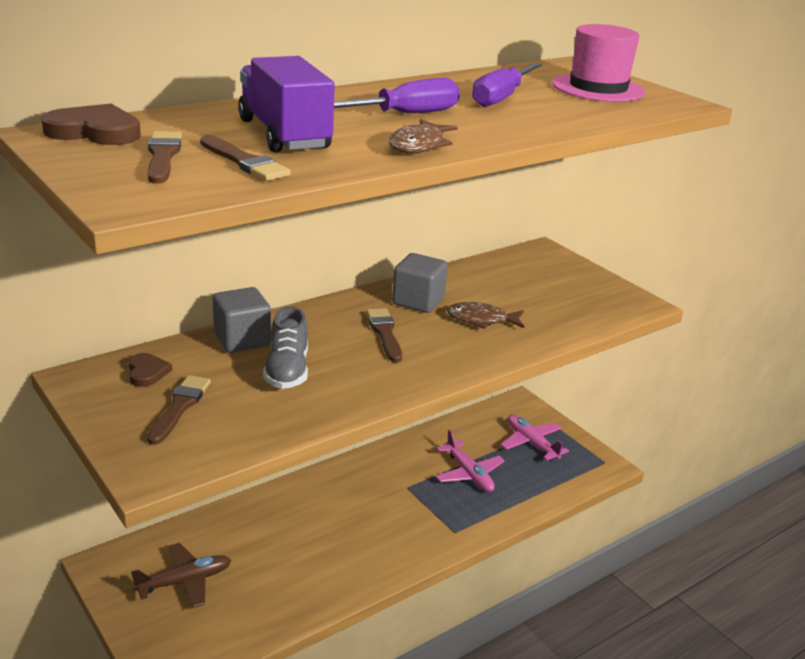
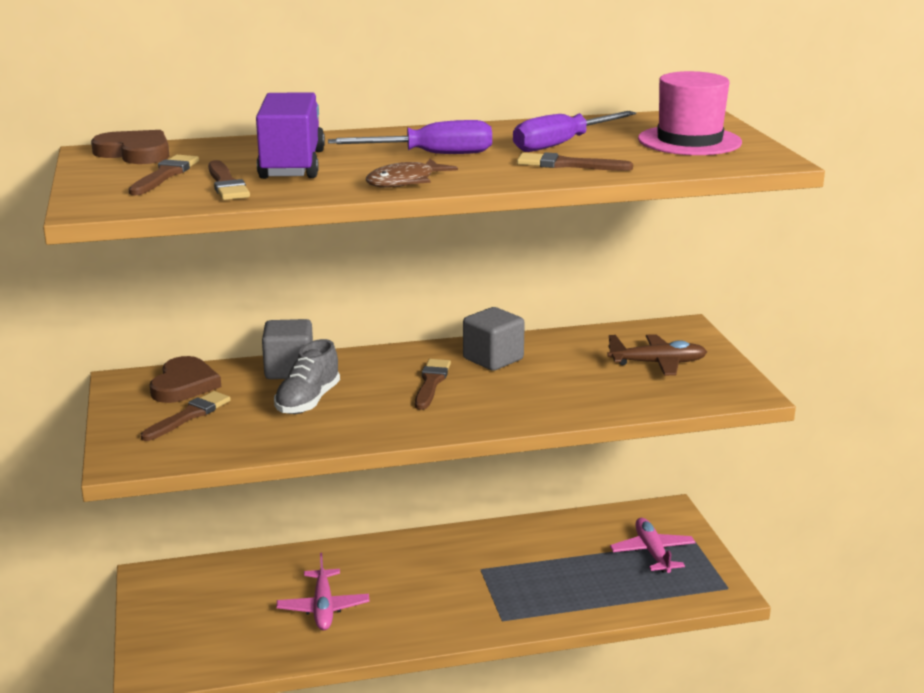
camera: 25 degrees right, 5 degrees down
(147, 372) = (184, 385): brown heart -> brown heart, size x1.64
(185, 581) = (211, 606): brown plane -> brown plane (658, 363)
(469, 474) = (557, 569): pink plane -> pink plane (323, 608)
(481, 320) = (544, 384): brown fish -> none
(535, 117) = (568, 165): none -> brown brush

